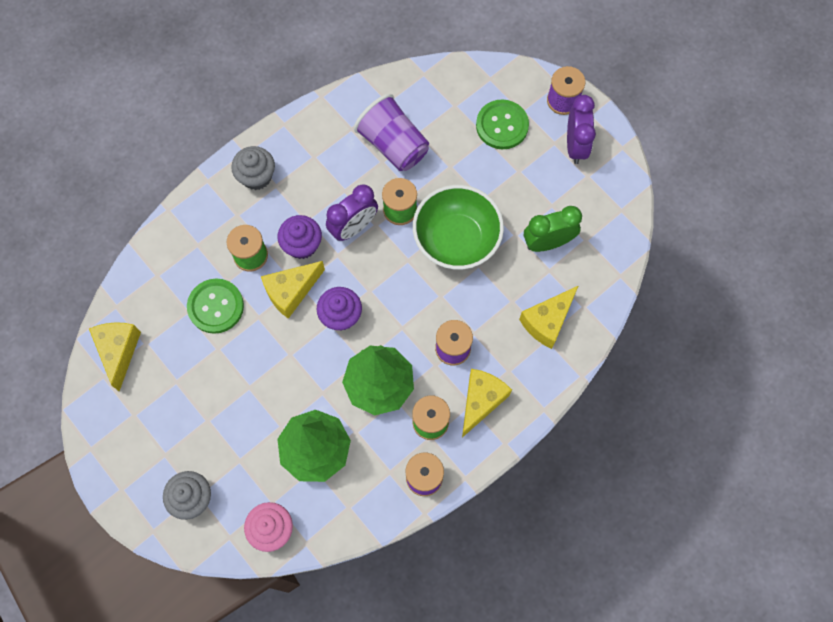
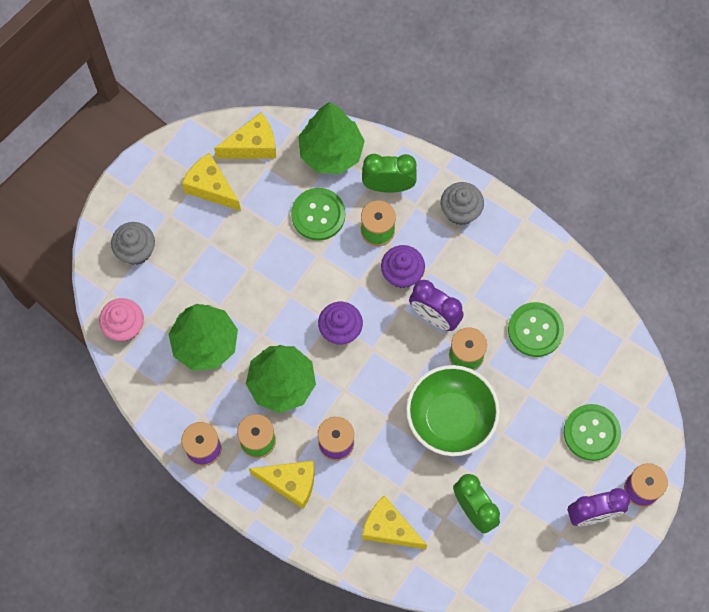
camera: 75 degrees right, 0 degrees up
(154, 277) = (331, 152): none -> green tree
(208, 233) = (388, 185): none -> green clock
(291, 291) = (352, 277): yellow cheese -> yellow cheese (211, 187)
(393, 144) = (535, 330): purple cup -> green button

